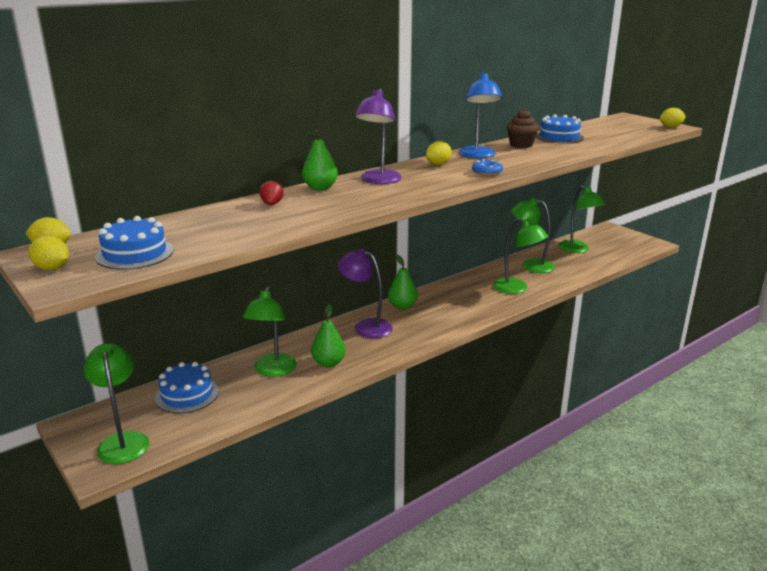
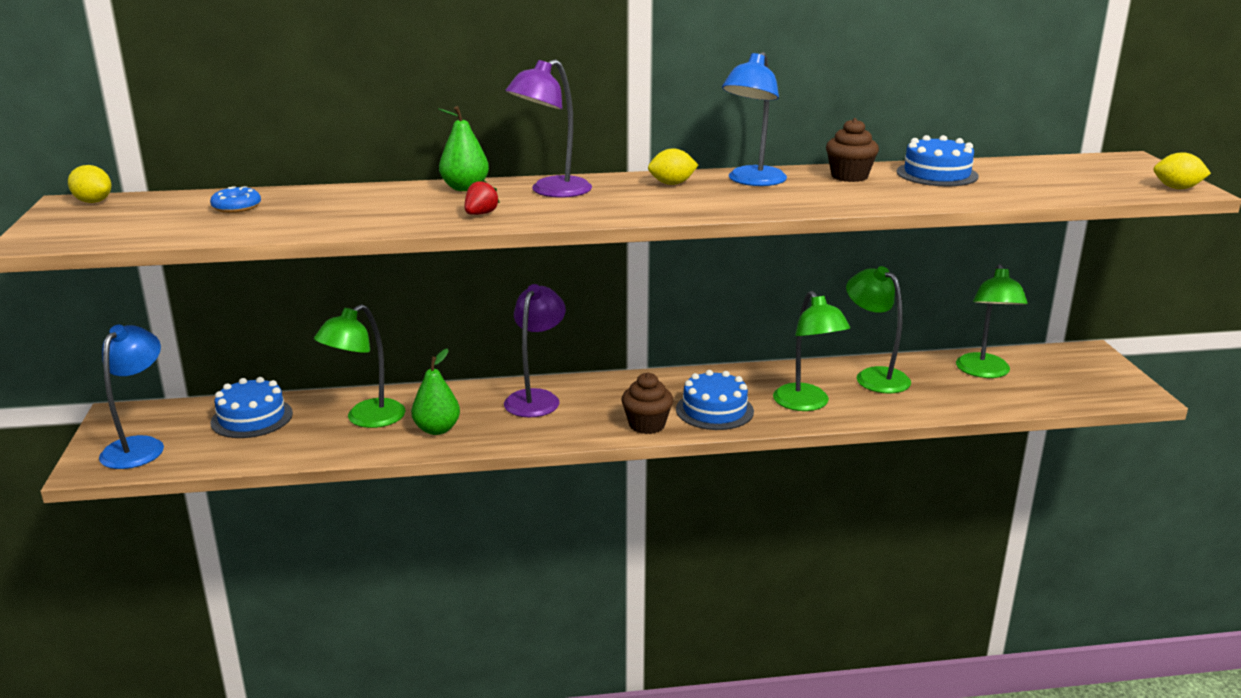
camera: 30 degrees right, 0 degrees up
(52, 268) = (57, 222): yellow lemon -> none
(122, 441) = (139, 446): green lamp -> blue lamp
(135, 253) = (148, 223): blue cake -> blue cake (714, 410)
(271, 204) = (375, 197): red strawberry -> red strawberry (480, 214)
(366, 326) = (536, 398): purple lamp -> purple lamp turned 45 degrees clockwise
(402, 306) = (615, 385): green pear -> none
(449, 324) = (647, 425): none -> brown cupcake
(487, 172) = (716, 206): blue donut -> blue donut (236, 207)

